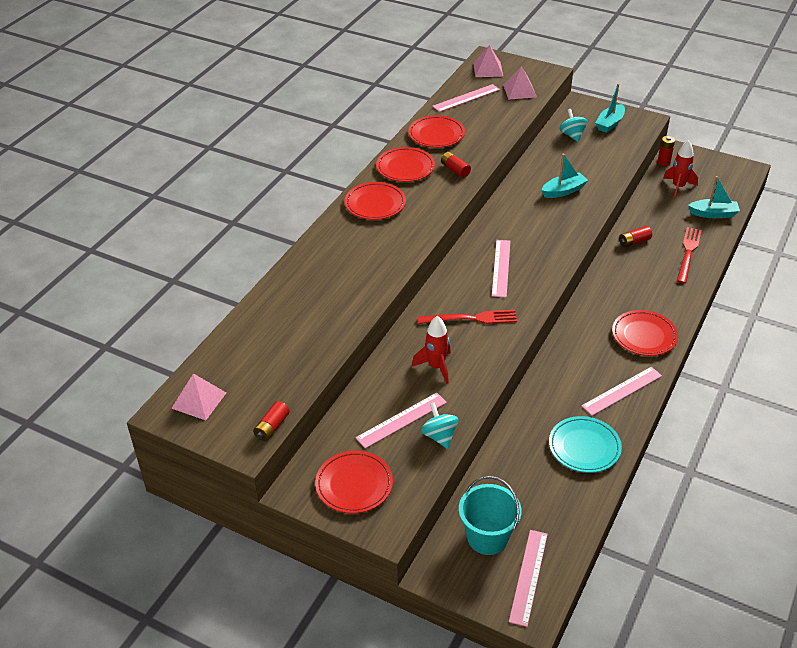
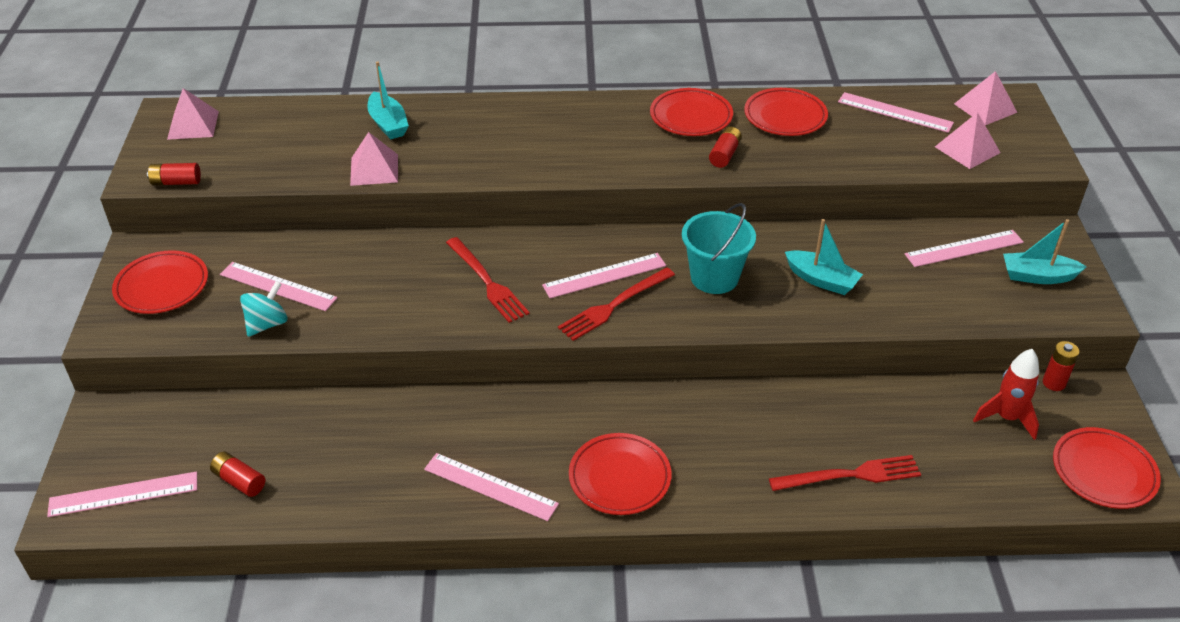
camera: 60 degrees right, 0 degrees up
(345, 319) = (374, 169): none -> pink pyramid
(375, 204) = (597, 119): red plate -> red plate (1103, 471)
(436, 367) = (381, 283): red rocket -> none
(487, 537) = (170, 438): turquoise bucket -> turquoise bucket (714, 277)
(531, 273) = (614, 305): none -> red fork
(572, 135) = (964, 248): turquoise spinning top -> pink ruler
(584, 447) = (362, 480): turquoise plate -> none
(634, 242) = (822, 406): red battery -> red battery (239, 481)
(713, 214) = (979, 479): turquoise boat -> turquoise boat (388, 124)

